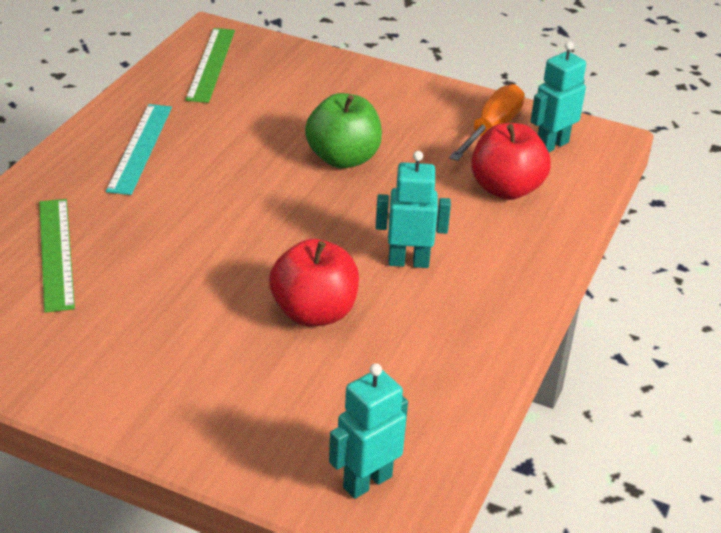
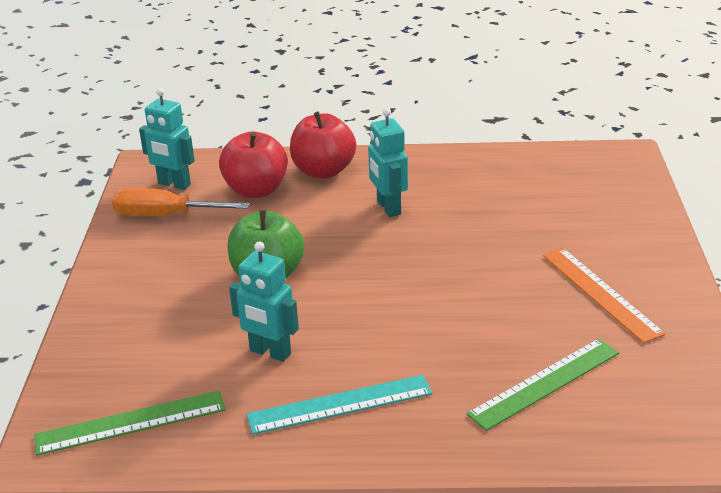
camera: 110 degrees left, 5 degrees down
(135, 344) = (600, 293): none -> orange ruler
(314, 312) = (484, 229): red apple -> red apple (323, 171)
(367, 481) = (610, 170): turquoise robot -> turquoise robot (270, 352)

